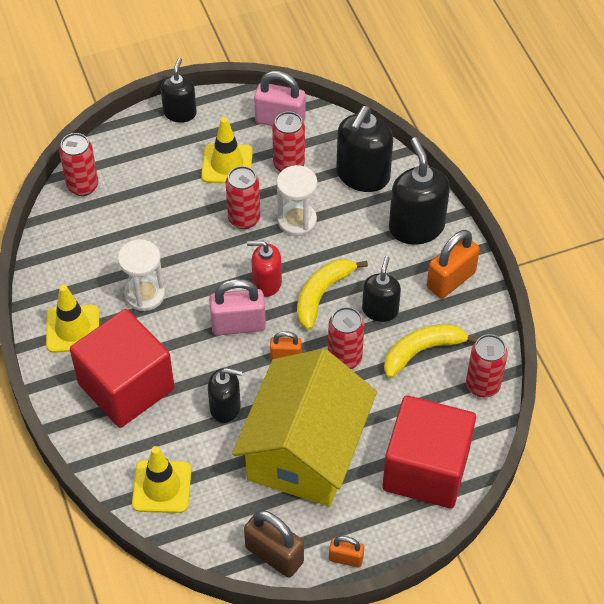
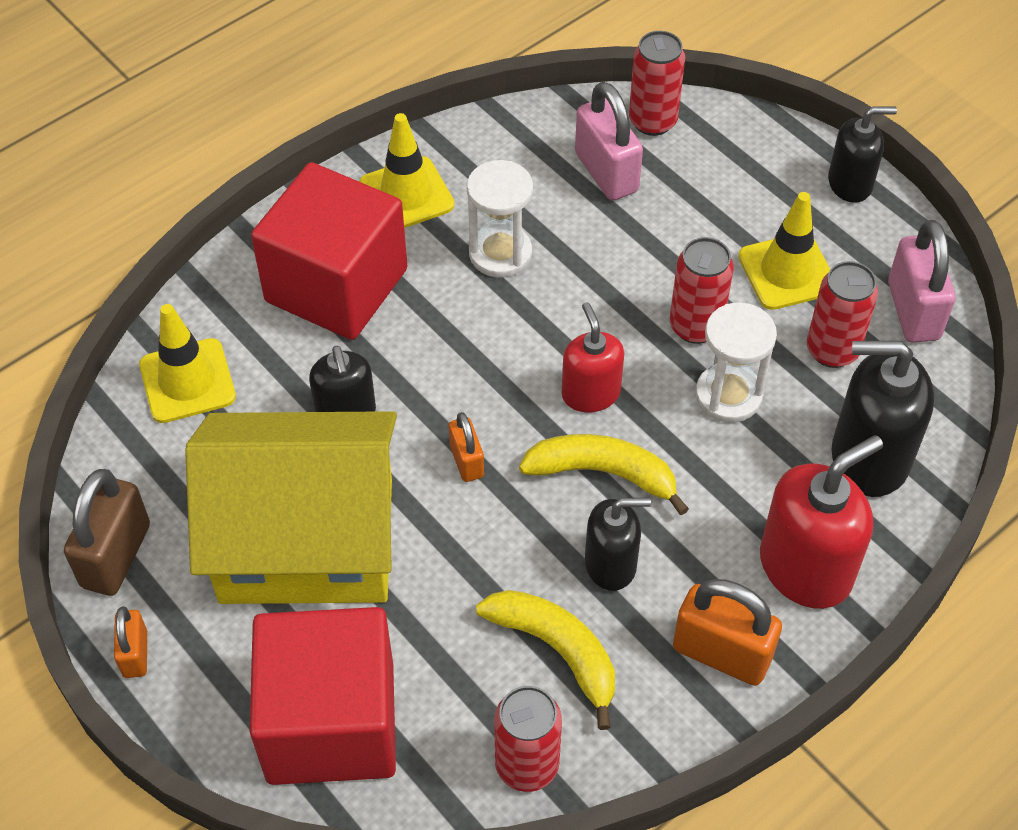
camera: 70 degrees right, 0 degrees up
(238, 325) = (497, 382): pink padlock -> pink padlock (606, 172)
(344, 358) = (496, 542): red can -> none
(416, 227) = (805, 568): black soap dispenser -> red soap dispenser

